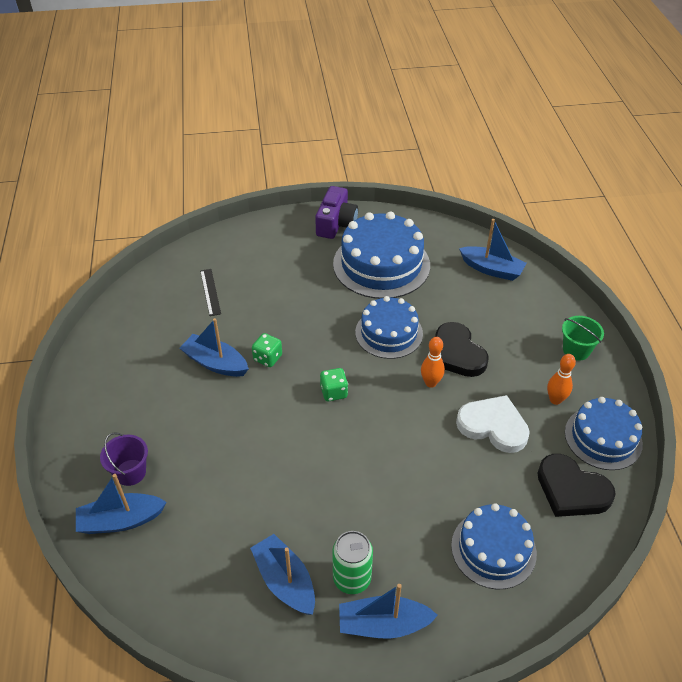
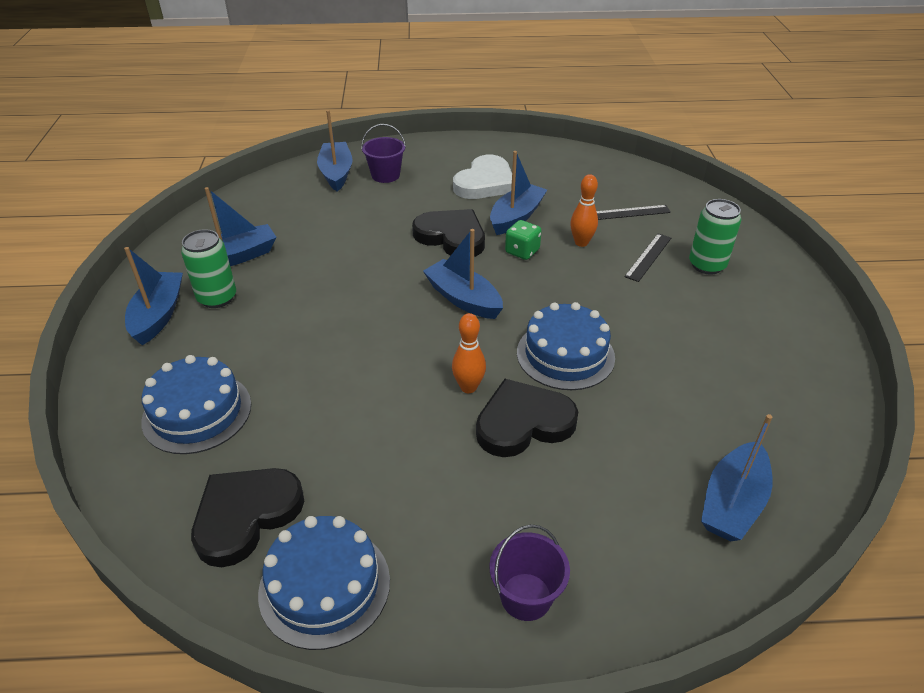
camera: 95 degrees right, 5 degrees down
(246, 406) = (451, 237): none -> black heart
(272, 285) = (648, 257): none -> black ruler
(281, 257) = (707, 265): none -> green can
(334, 392) = (463, 299): green dice -> blue boat
(336, 223) = (798, 318): purple camera -> none
(381, 264) = (713, 359): blue cake -> none
(493, 426) = (380, 444): white heart -> white heart (485, 183)
(555, 400) = (415, 534): orange bowling pin -> orange bowling pin (581, 243)
(576, 350) = (526, 596): green bucket -> purple bucket

